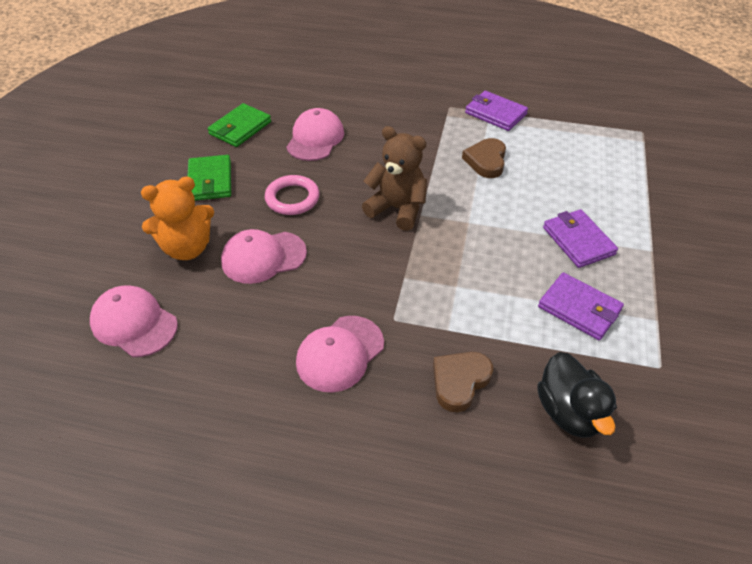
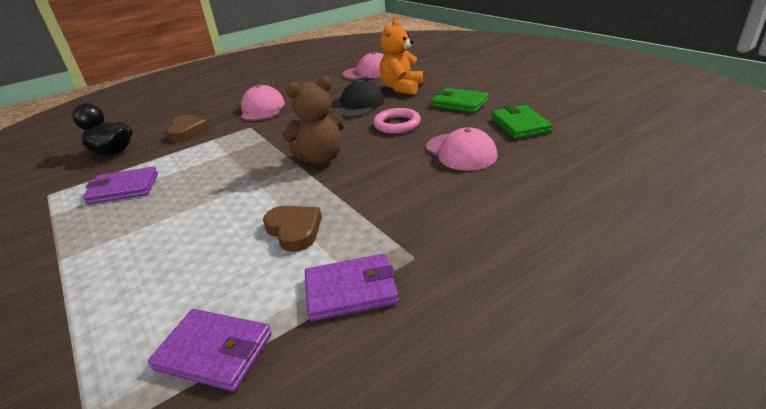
camera: 135 degrees right, 15 degrees down
(263, 257) = (359, 105): pink cap -> black cap
(578, 241) = (144, 224): purple wallet -> purple wallet (214, 352)

